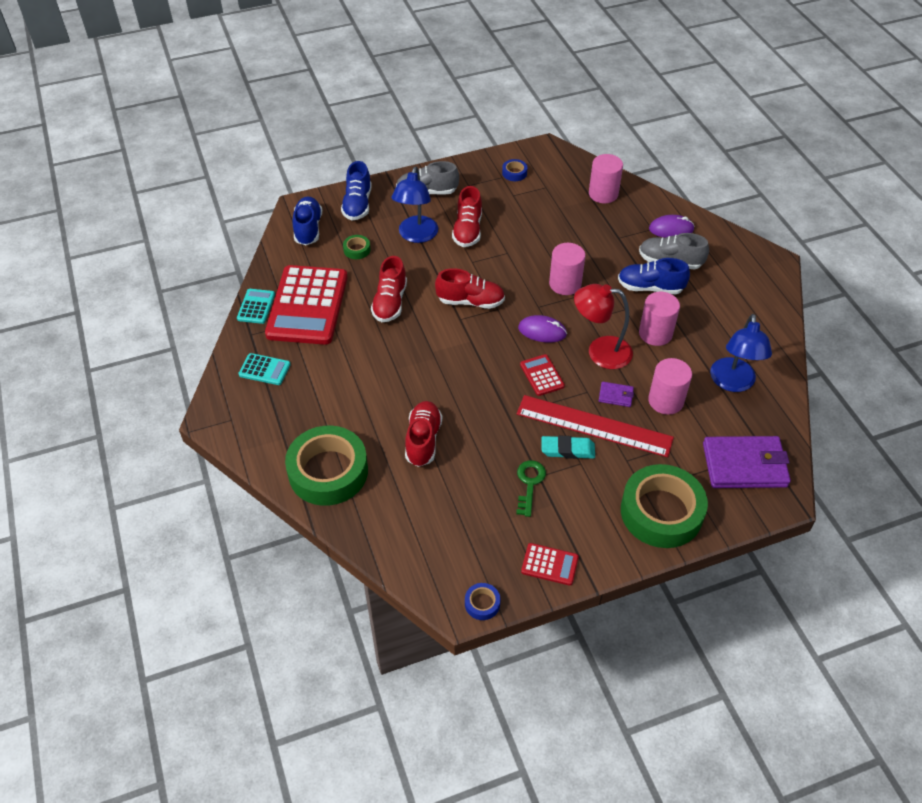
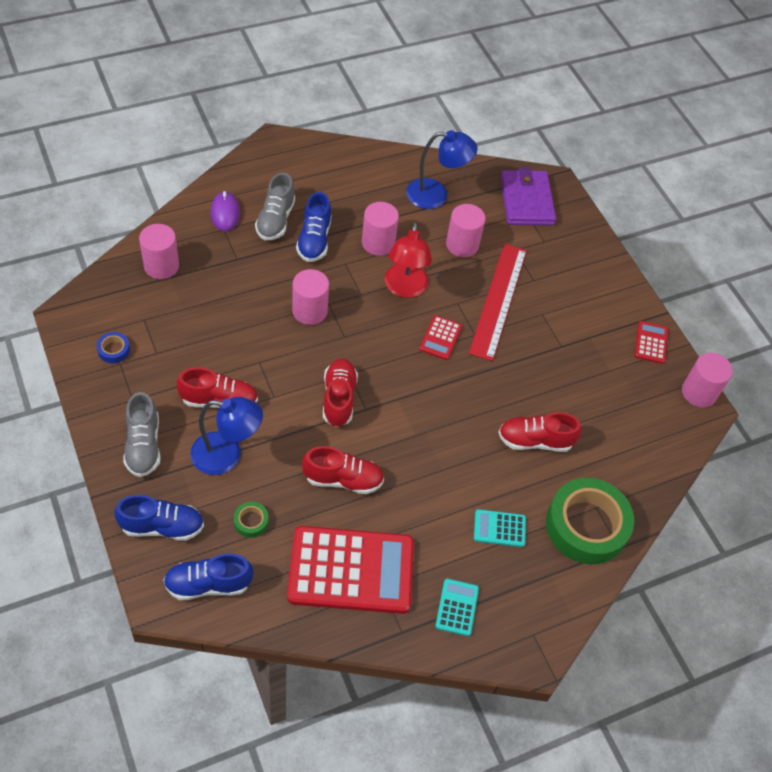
camera: 100 degrees left, 5 degrees up
(256, 306) = (354, 632): turquoise calculator -> turquoise calculator (499, 528)
(482, 603) = (699, 392): blue tape -> pink cylinder
(529, 483) = (571, 354): green key -> none
(541, 375) = (440, 338): red calculator -> red calculator turned 45 degrees counterclockwise
(542, 331) = (380, 335): purple mouse -> none
(567, 450) = (529, 322): turquoise eraser -> none
(616, 395) = (460, 281): purple wallet -> none
(661, 512) = (583, 261): green tape -> none

